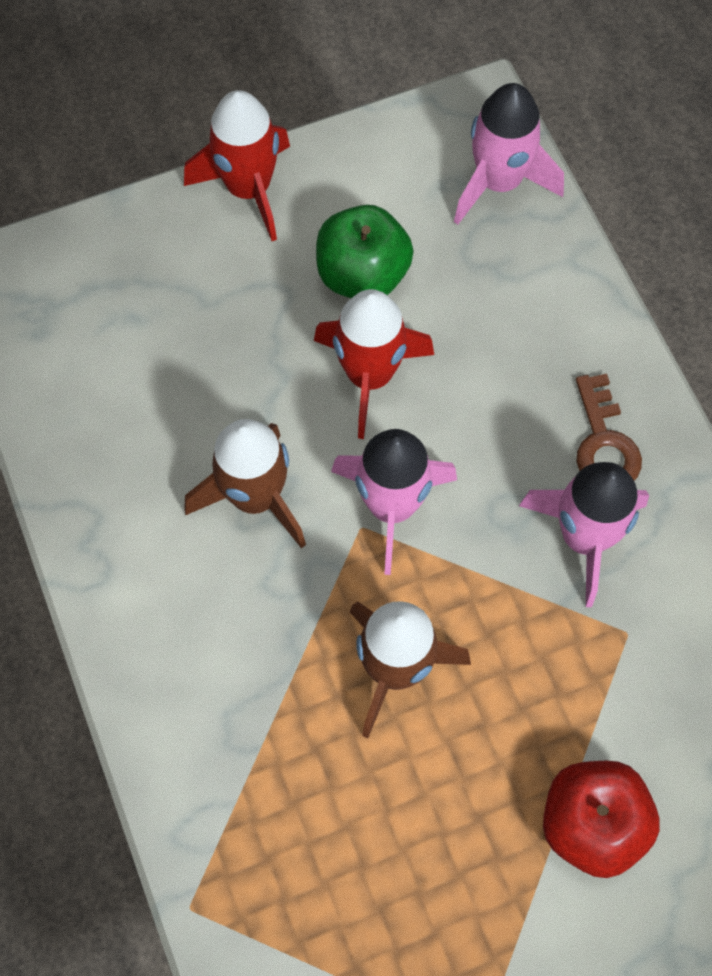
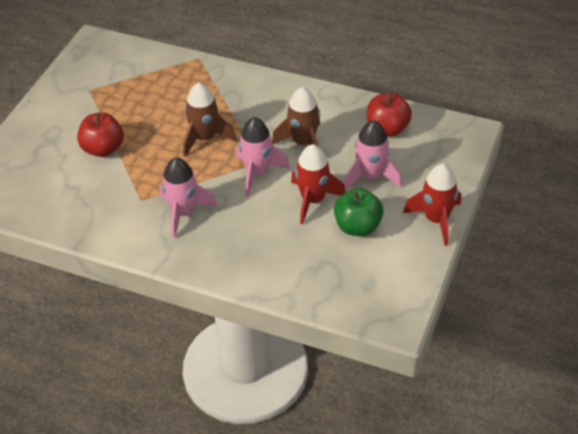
camera: 135 degrees right, 20 degrees down
(101, 397) = (387, 129): none -> red apple
(499, 182) = (353, 299): pink rocket -> pink rocket (370, 176)
(604, 443) = (208, 245): brown key -> none

